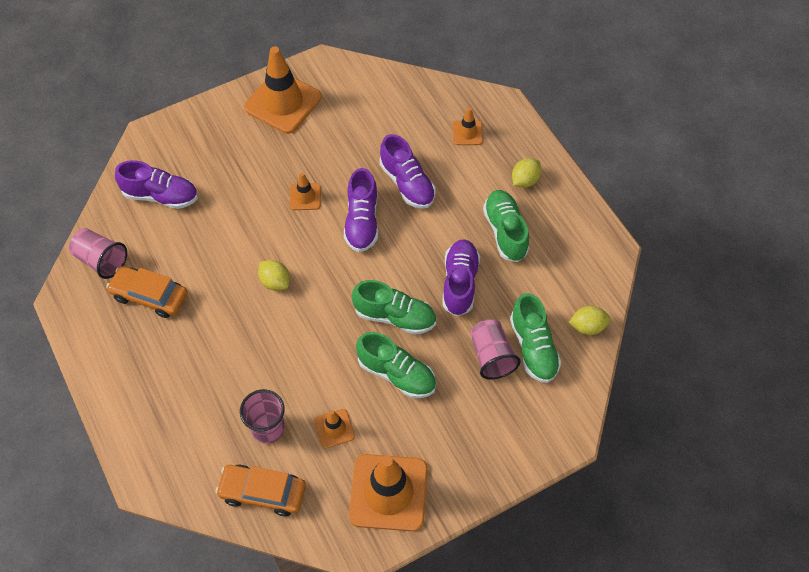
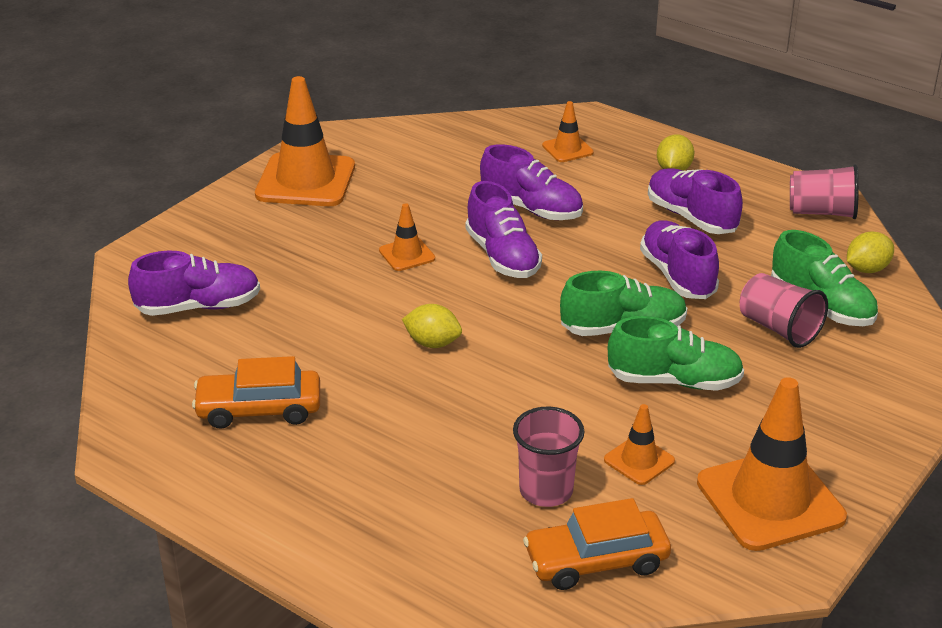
camera: 25 degrees left, 25 degrees down
(101, 260) = (155, 394): pink cup -> pink cup (821, 212)
(505, 232) = (691, 217): green shoe -> purple shoe

